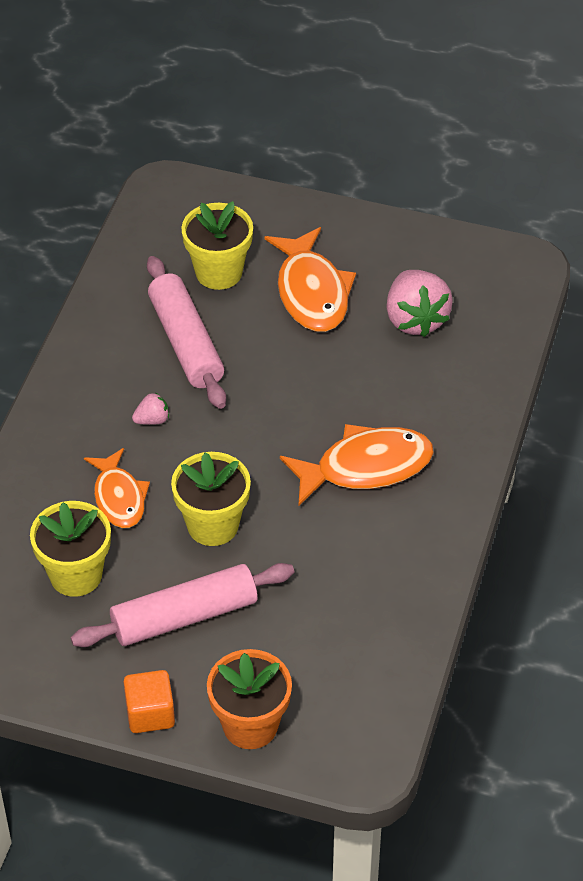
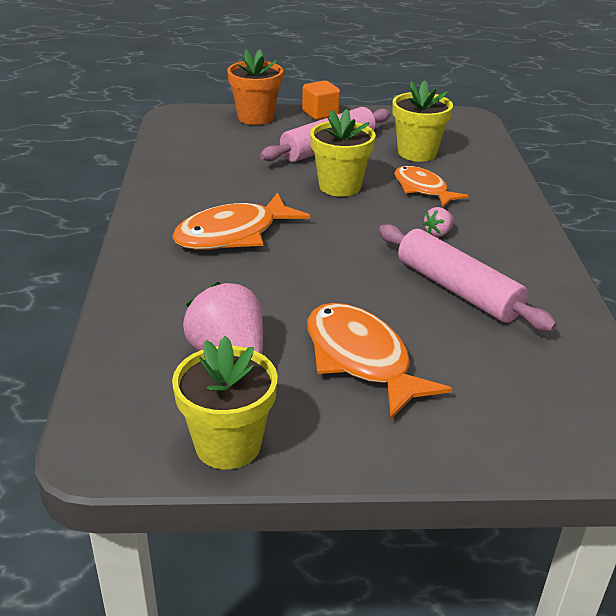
camera: 160 degrees right, 15 degrees down
(219, 272) = (478, 358): yellow flower pot -> yellow flower pot (228, 445)

